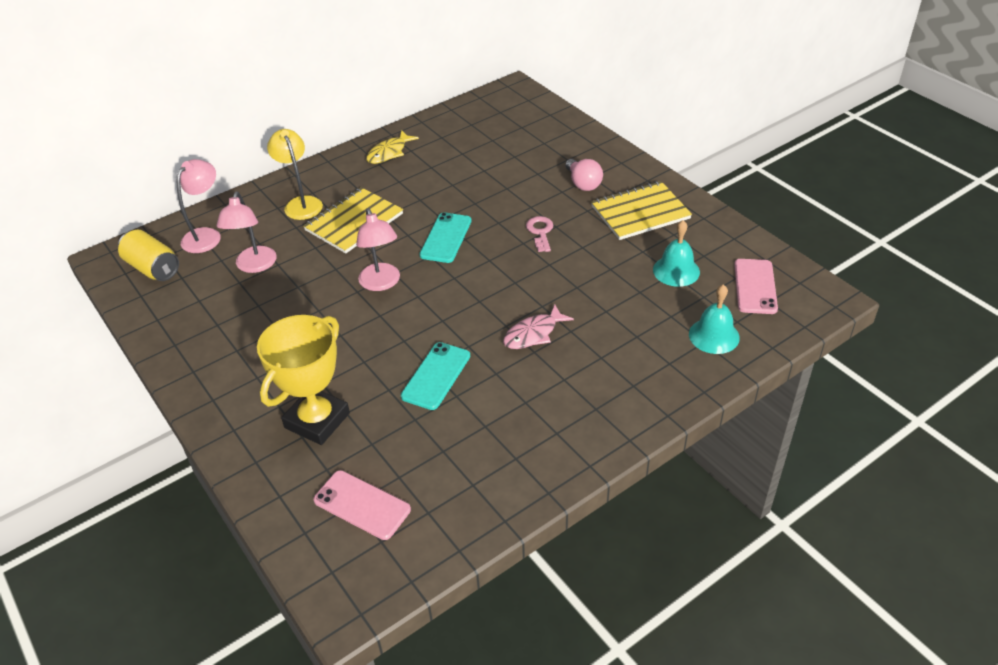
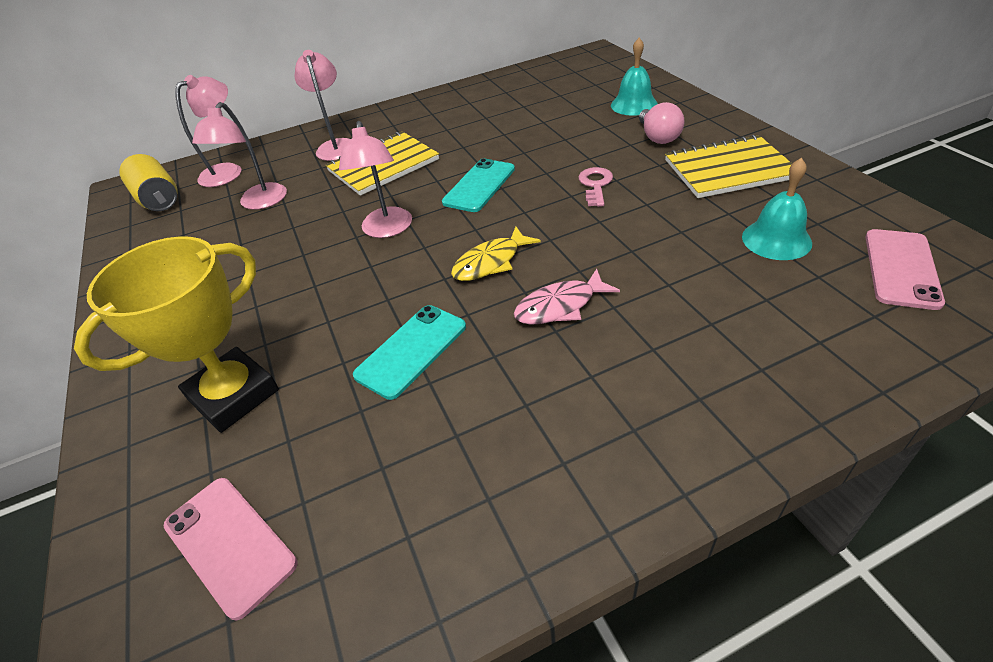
camera: 15 degrees right, 0 degrees up
(301, 203) = (336, 146): yellow lamp -> pink lamp
(389, 153) = (446, 104): yellow fish -> yellow fish (491, 262)
(714, 335) = (836, 334): turquoise bell -> turquoise bell (634, 105)

